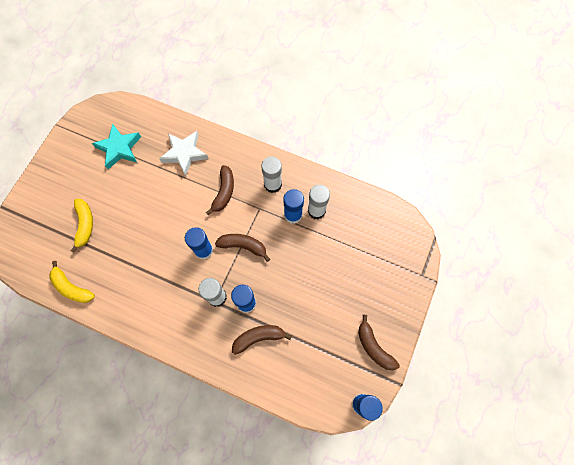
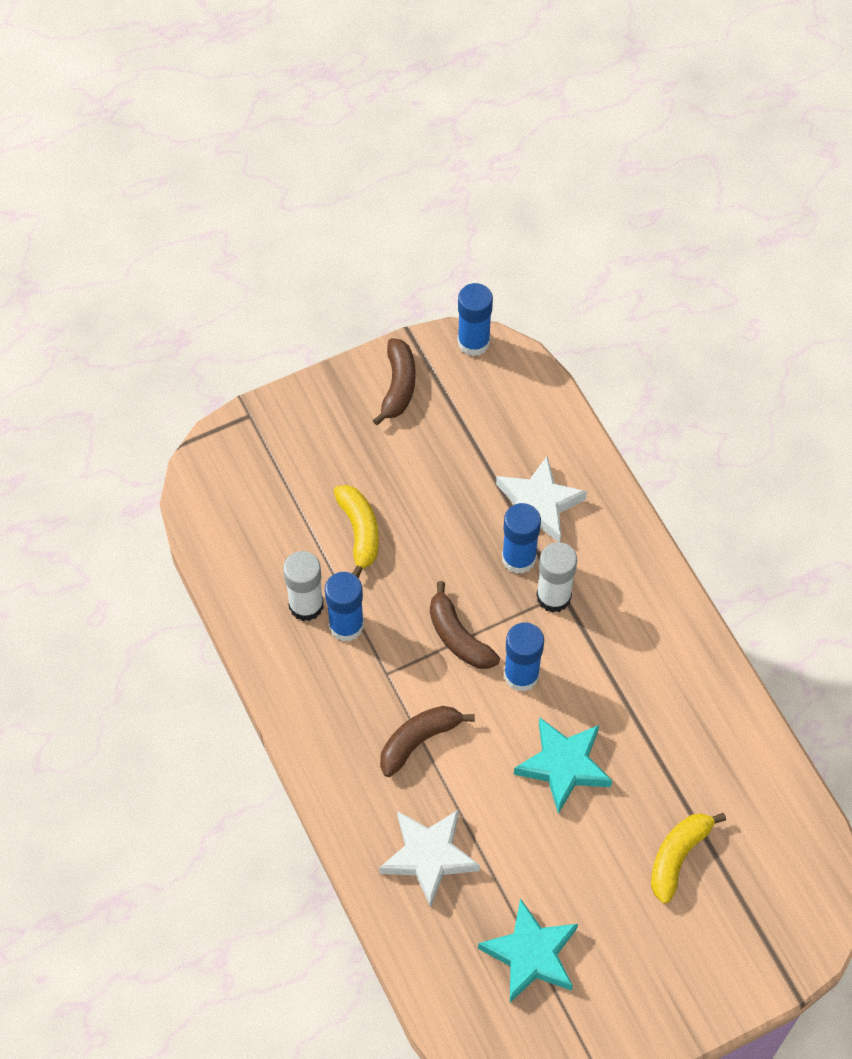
camera: 140 degrees left, 10 degrees down
(72, 287) = (759, 769): yellow banana -> yellow banana (360, 532)
(157, 226) = (564, 765): none -> turquoise star
(259, 337) = (538, 504): brown banana -> white star
(272, 184) = (334, 694): white glue stick -> none

